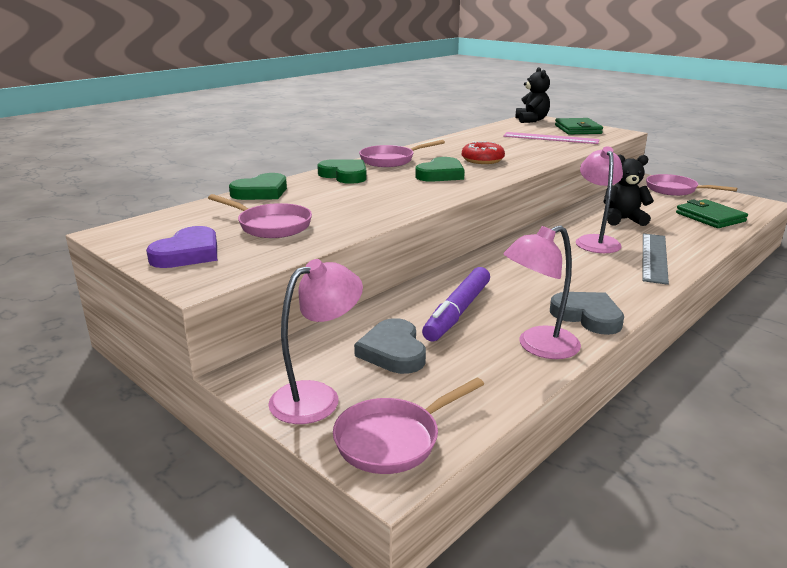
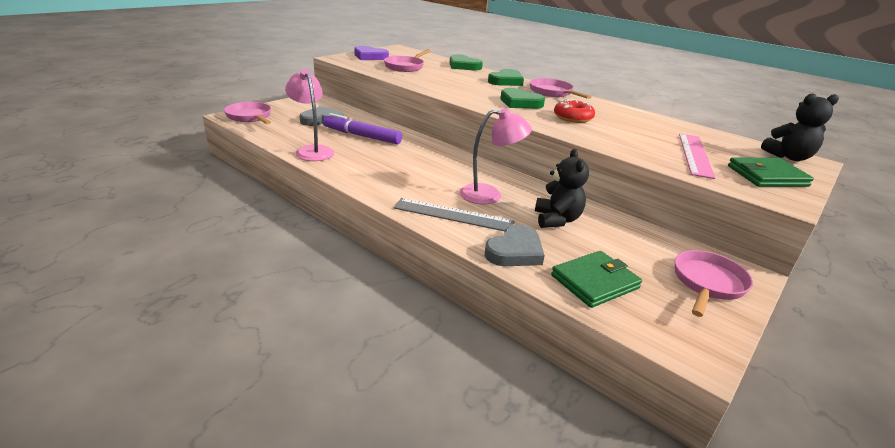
camera: 85 degrees right, 5 degrees up
(317, 397) = (289, 107): pink lamp -> none
(587, 316) = (346, 169): grey heart -> grey heart (515, 251)

